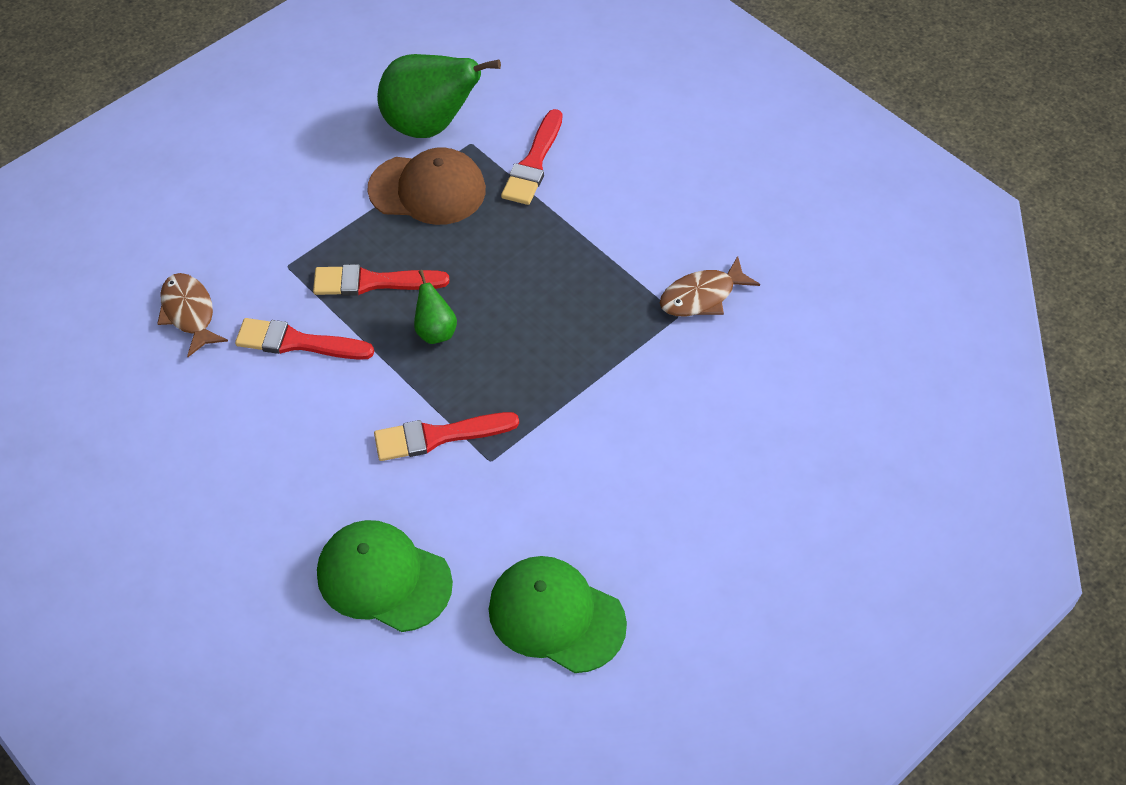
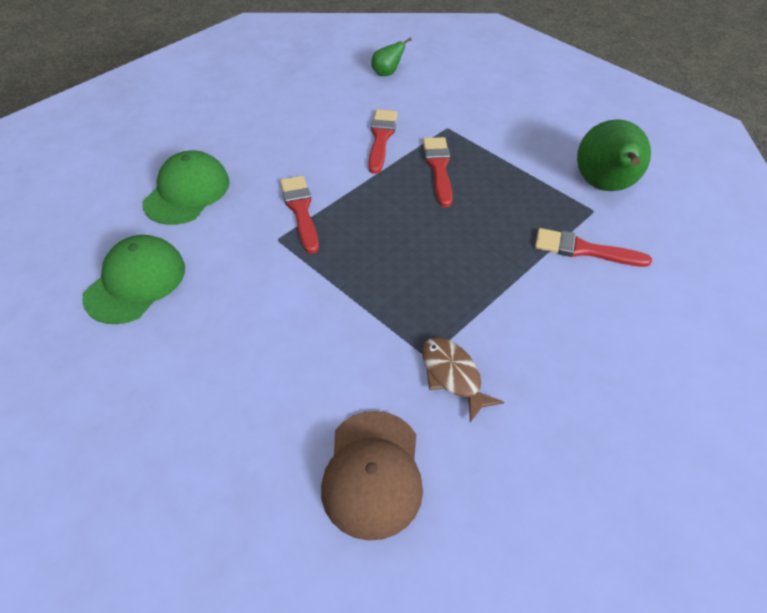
camera: 85 degrees right, 5 degrees down
(189, 313) = (401, 92): brown fish -> none
(427, 189) = (536, 189): brown cap -> brown cap (373, 473)
(435, 331) = (396, 203): green pear -> green pear (387, 73)

